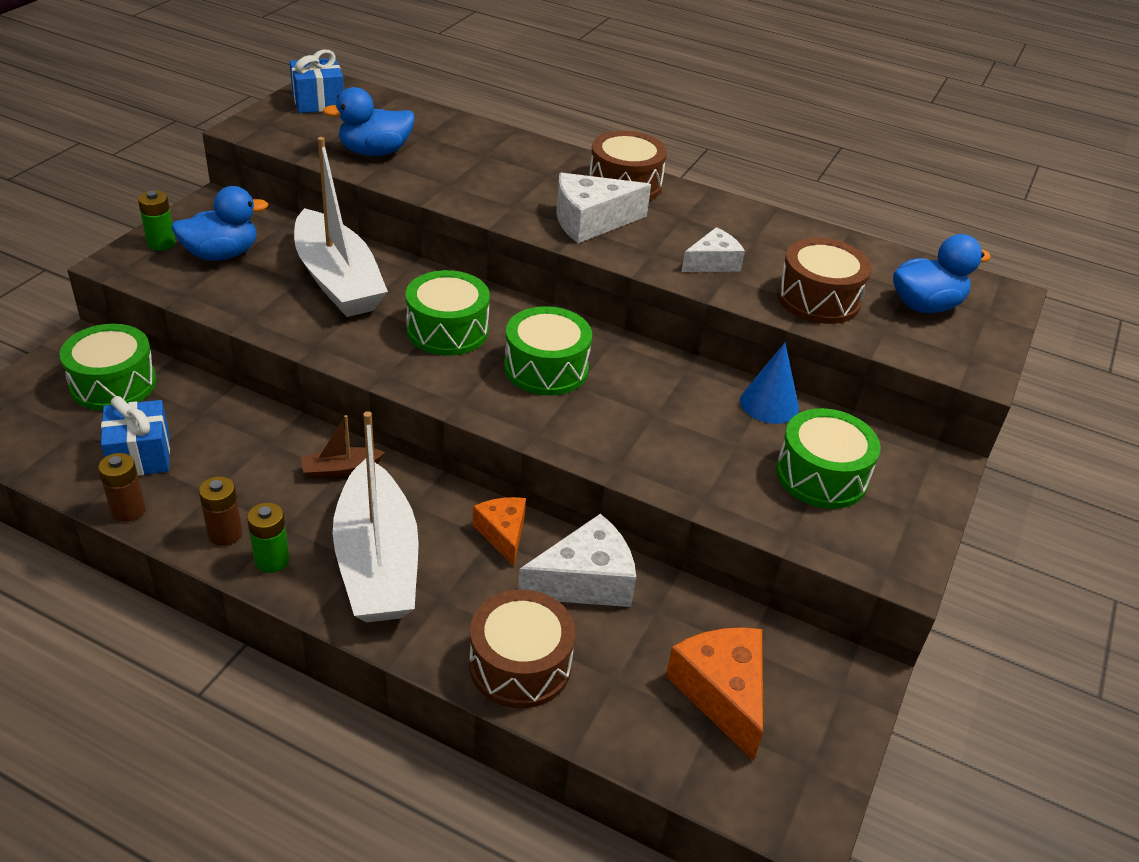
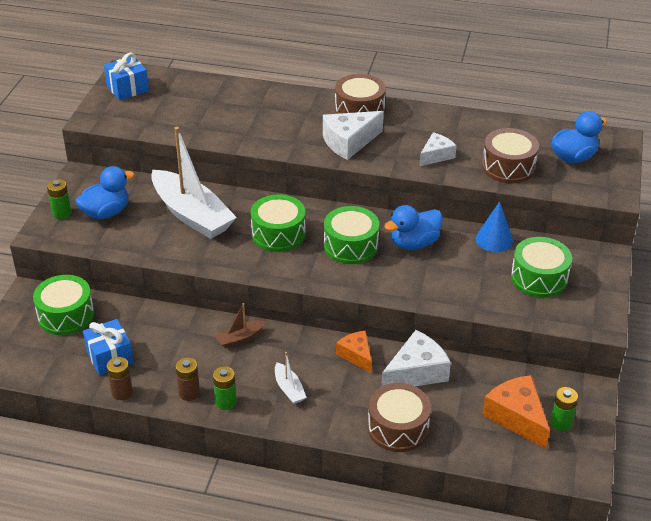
camera: 10 degrees left, 0 degrees up
(375, 152) = (186, 120): blue duck -> blue duck (414, 243)
(377, 562) = (289, 389): white boat -> white boat, size x0.43
(793, 721) = (561, 423): none -> green battery

